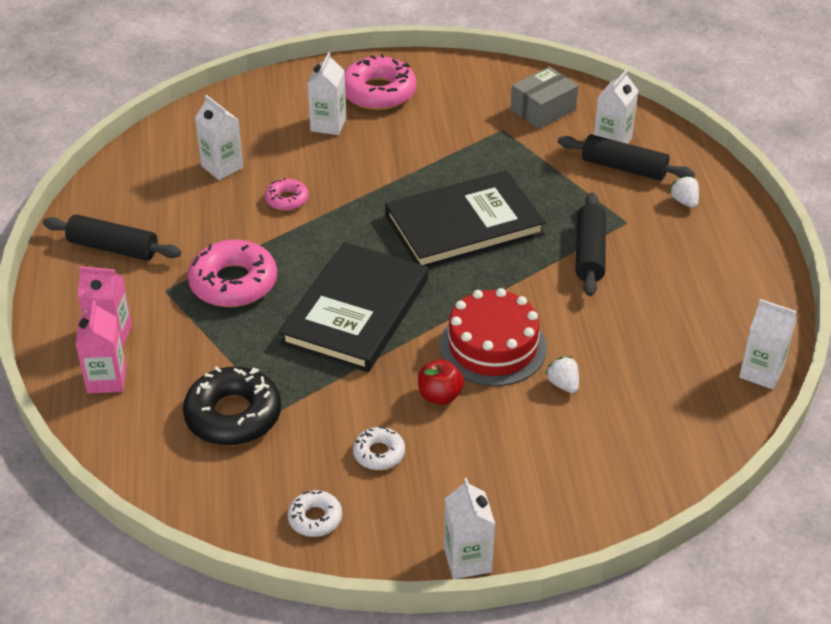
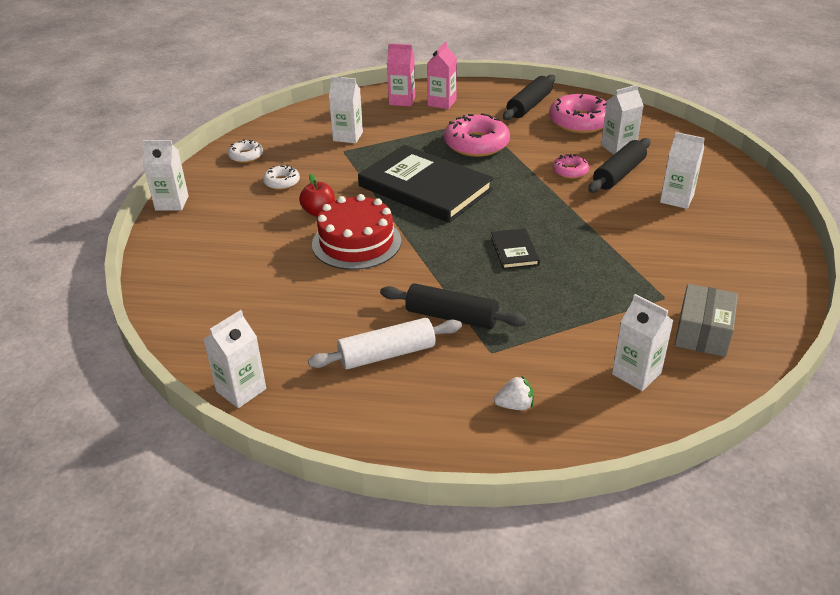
camera: 105 degrees right, 5 degrees down
(233, 415) = (348, 136): black donut -> white carton
(378, 92) = (732, 230): pink donut -> pink donut (579, 122)
(464, 225) = (514, 251): black book -> black book, size x0.44
(543, 110) = (702, 332): grey box -> grey box turned 45 degrees clockwise
(563, 384) = (296, 269): white strawberry -> none
(624, 168) = (585, 371): black rolling pin -> black rolling pin (619, 174)
(663, 285) = (387, 354): none -> white rolling pin

